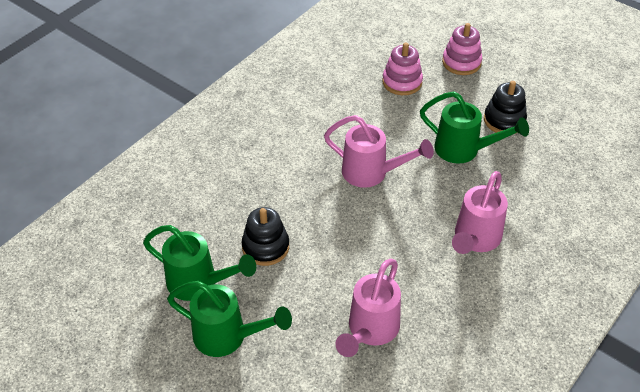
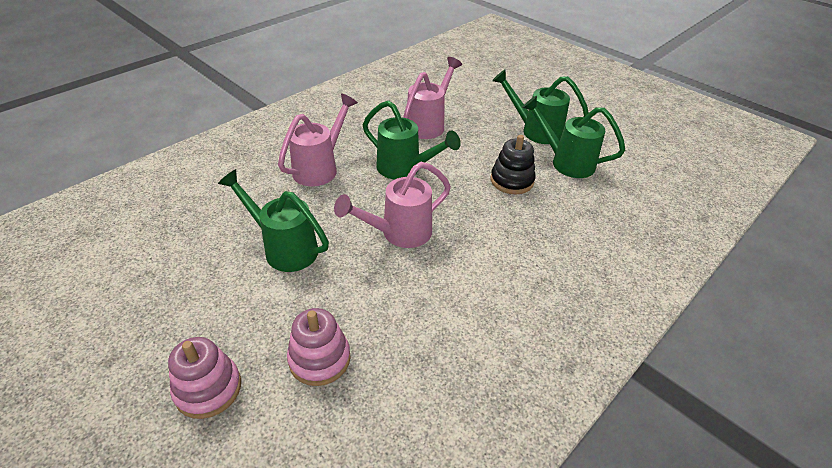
camera: 175 degrees left, 5 degrees down
(372, 173) = (398, 233): pink watering can -> pink watering can turned 60 degrees counterclockwise
(383, 249) = (405, 169): none -> green watering can
(504, 120) = (212, 280): black stacking toy -> none

